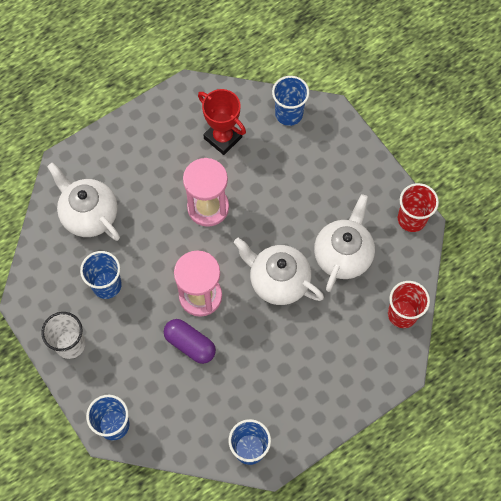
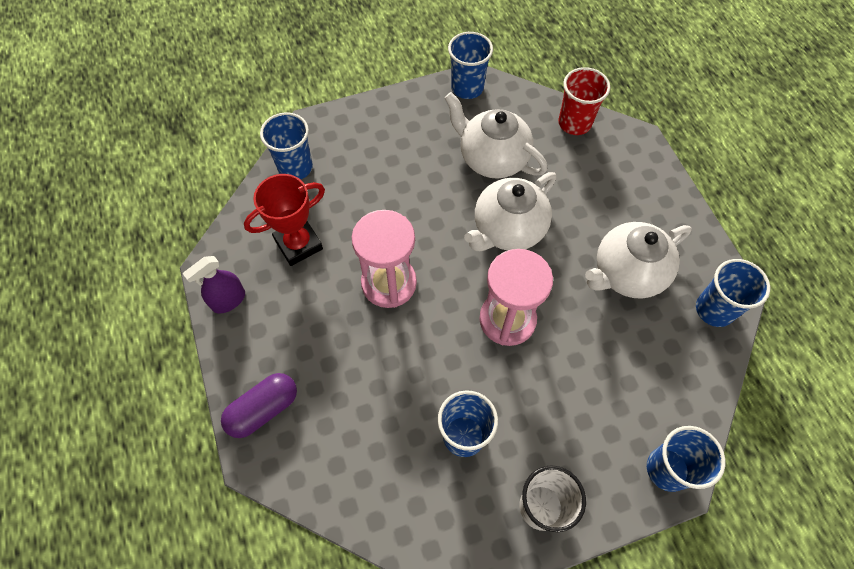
camera: 75 degrees left, 5 degrees down
(89, 214) = (350, 438): white teapot -> white teapot (627, 273)
(166, 108) = (228, 300): none -> purple spray bottle
(190, 344) = (570, 346): purple capsule -> purple capsule (263, 409)
(411, 219) = (467, 88): red cup -> blue cup

